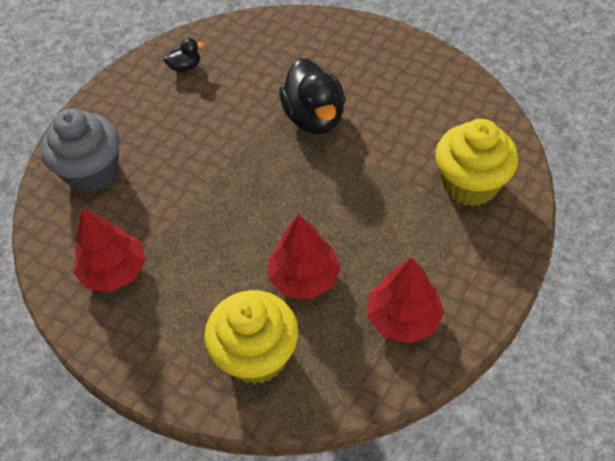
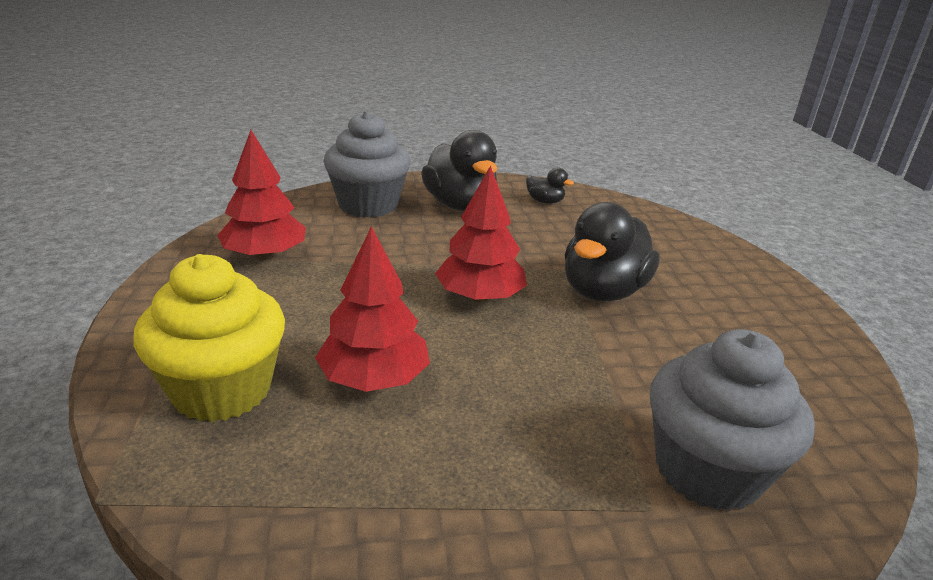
camera: 45 degrees right, 25 degrees down
(145, 118) = (460, 206): none -> black duck
(403, 318) = (394, 507): red tree -> red tree (479, 297)
(470, 184) = (707, 470): yellow cupcake -> grey cupcake

